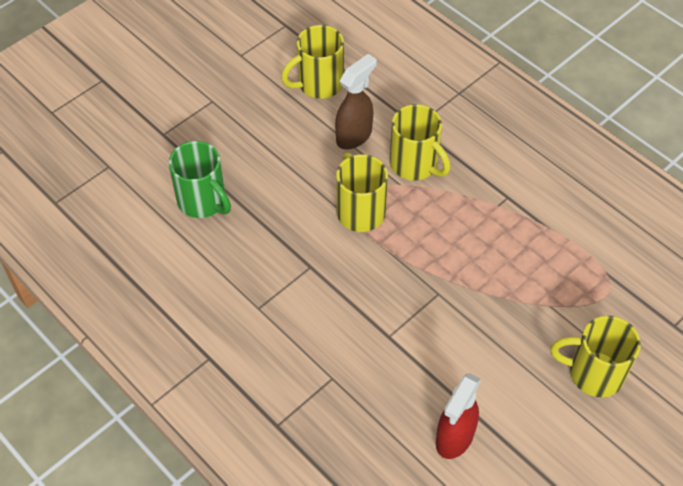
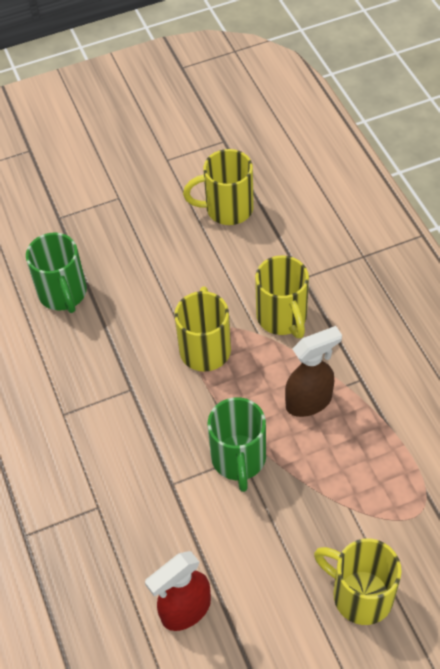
camera: 25 degrees right, 0 degrees up
(354, 136) = (236, 271): brown spray bottle -> brown spray bottle (309, 401)
(437, 296) = (238, 459): none -> green mug

